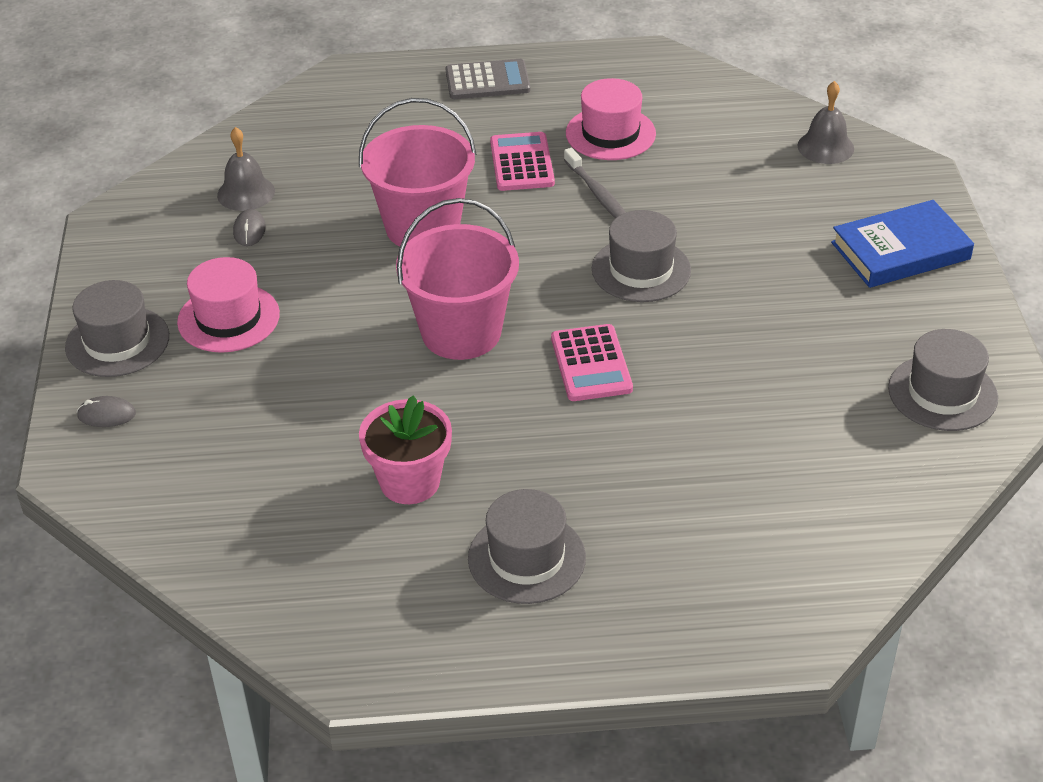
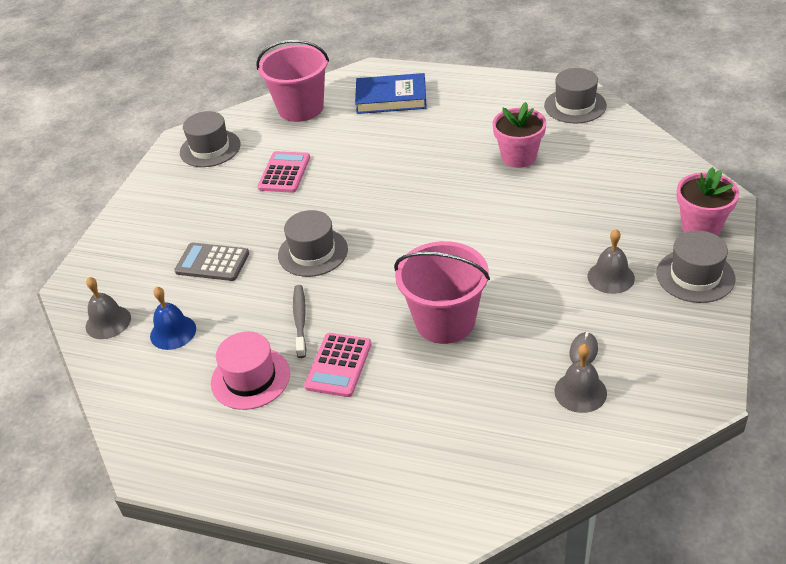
camera: 155 degrees left, 0 degrees up
(106, 415) = (701, 226): grey mouse -> pink flower pot
(228, 318) = (611, 277): pink hat -> grey bell
(461, 332) = (453, 234): pink bucket -> pink bucket (301, 108)
(487, 81) = (314, 476): grey calculator -> grey calculator (212, 263)
(526, 558) = (472, 115): grey hat -> grey hat (575, 106)
(591, 364) = (384, 199): pink calculator -> pink calculator (284, 173)
(738, 153) = (173, 332): none -> blue bell
(900, 251) = (145, 230): blue book -> blue book (391, 98)

